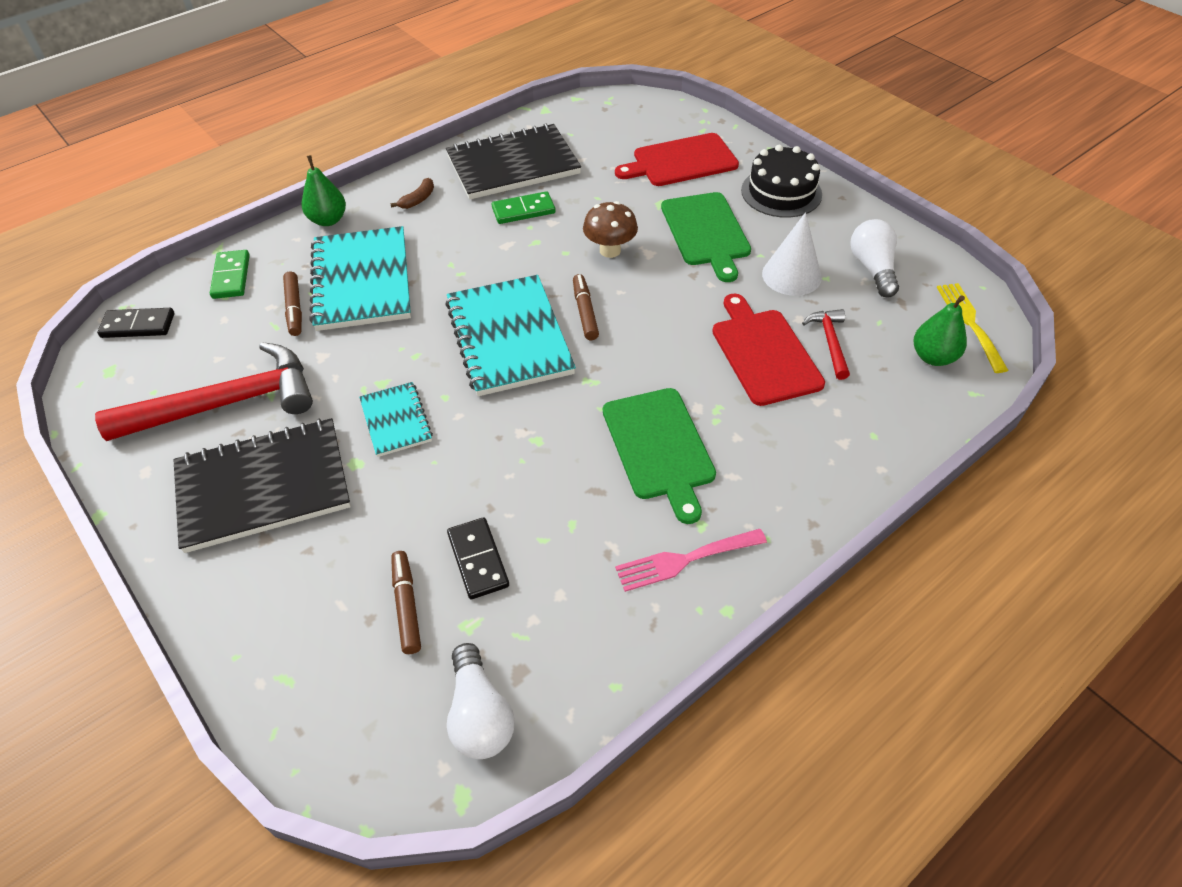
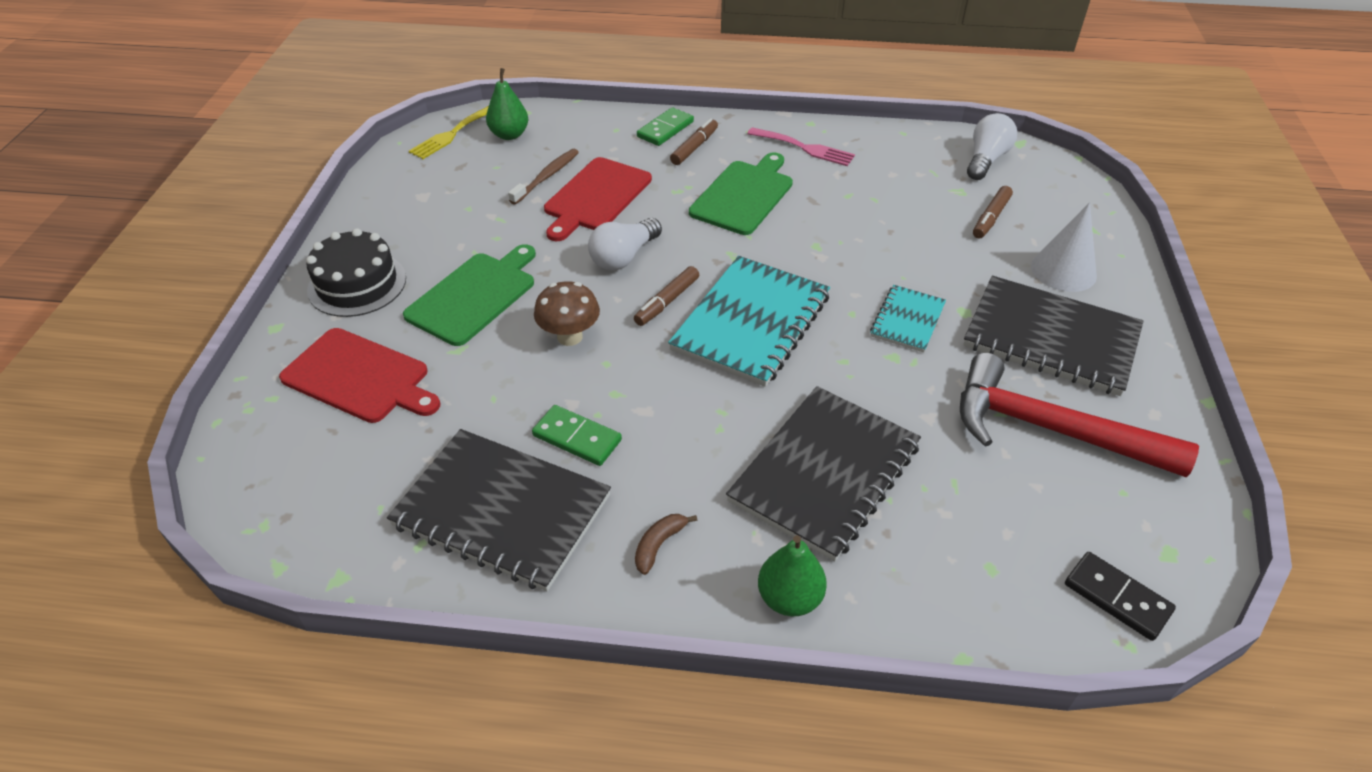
camera: 135 degrees left, 5 degrees down
(231, 277) = (967, 593): green domino -> green domino (665, 129)
(294, 309) = (920, 490): brown marker -> brown marker (694, 147)
(362, 281) = (824, 473): turquoise notebook -> black notebook
(418, 199) = (659, 545): brown banana -> brown banana turned 45 degrees counterclockwise
(478, 560) = (925, 212): black domino -> none
(791, 275) = (485, 224): white cone -> white cone (1063, 270)
(829, 342) = (546, 177): red hammer -> brown toothbrush
(872, 268) = (430, 192): white light bulb -> white light bulb (624, 257)

